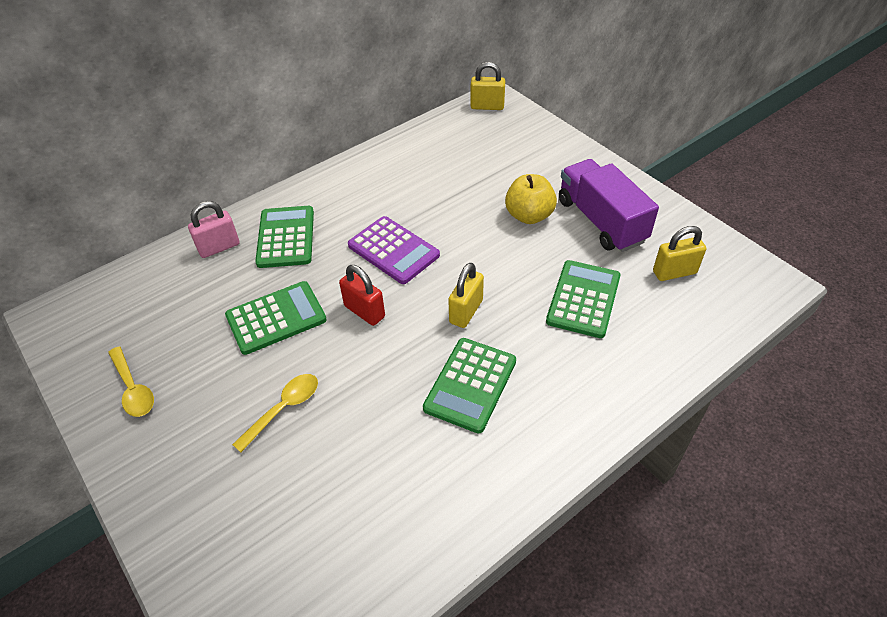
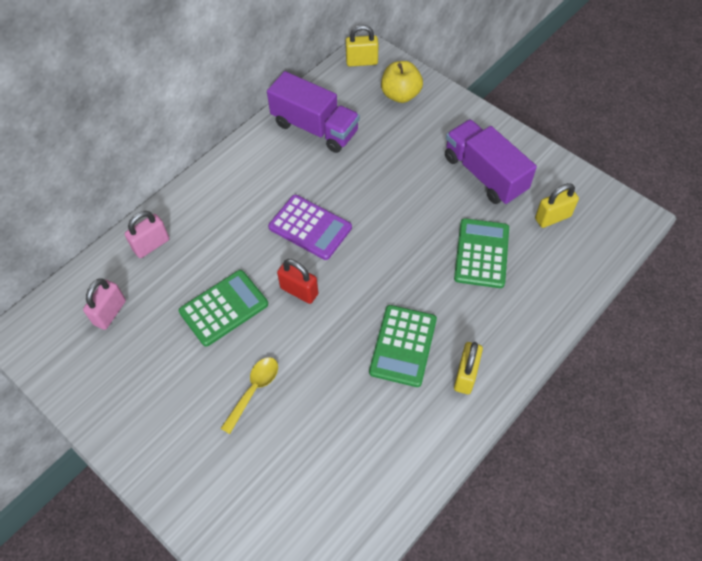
camera: 10 degrees left, 10 degrees up
(133, 389) = (119, 392): yellow spoon -> none
(153, 307) = (110, 313): none -> pink padlock
(286, 237) = (210, 227): green calculator -> none
(423, 159) = (315, 128): none -> purple truck
(466, 311) = (386, 279): yellow padlock -> yellow padlock (465, 375)
(529, 215) = (421, 176): yellow apple -> yellow apple (400, 95)

